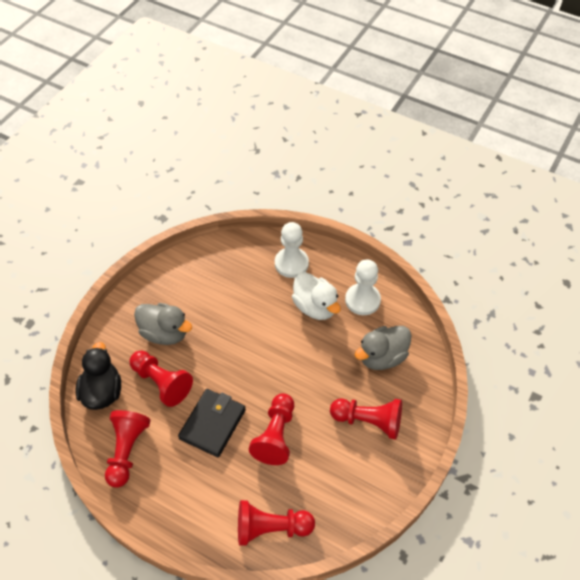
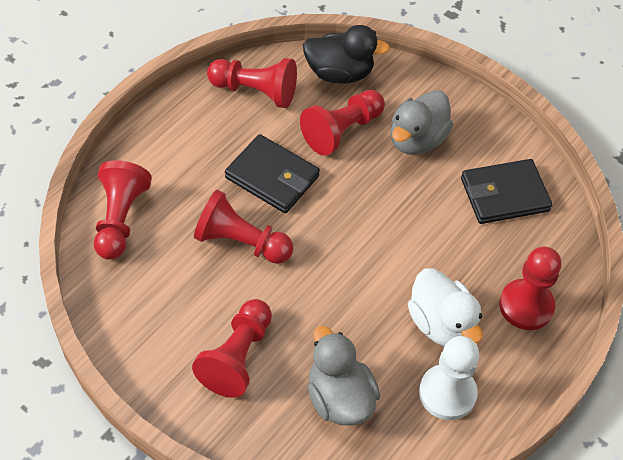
camera: 95 degrees right, 0 degrees up
(206, 278) = (504, 195): none -> black wallet
(291, 263) = (526, 306): white pawn -> red pawn
(315, 307) = (441, 324): white duck -> white duck turned 90 degrees counterclockwise

